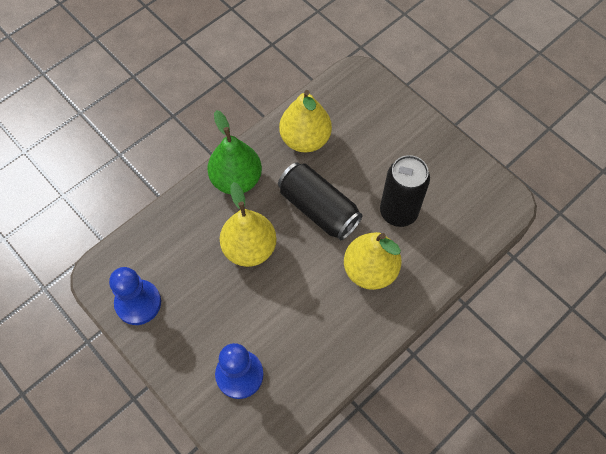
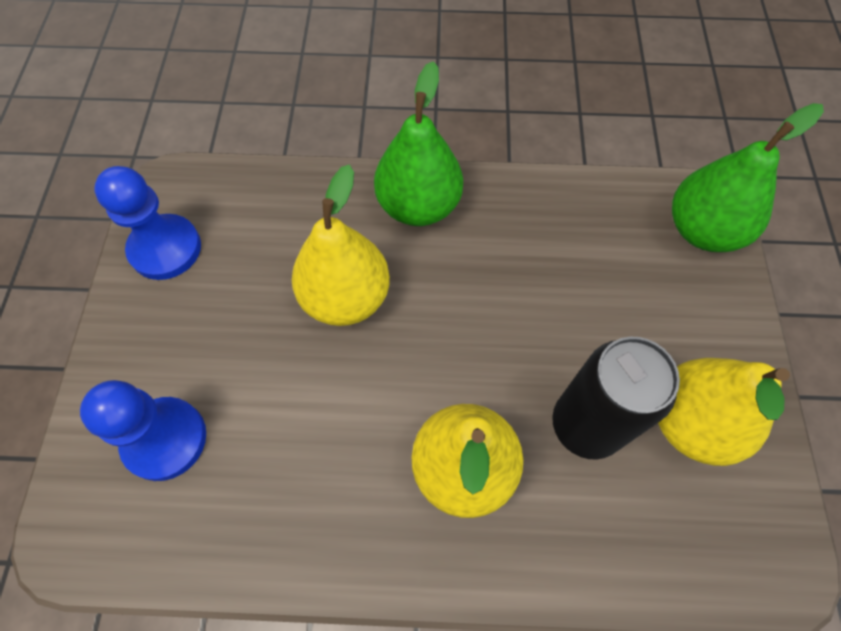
camera: 45 degrees right, 0 degrees up
(305, 139) = (552, 226): yellow pear -> yellow pear (691, 422)
(318, 209) = (480, 325): black can -> none
(367, 89) = (702, 230): none -> green pear

